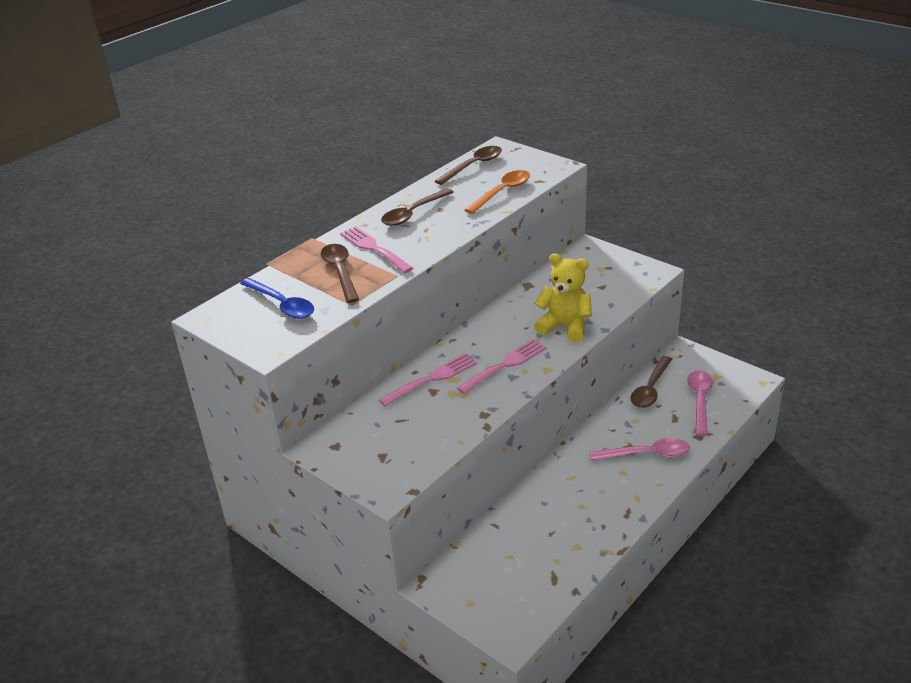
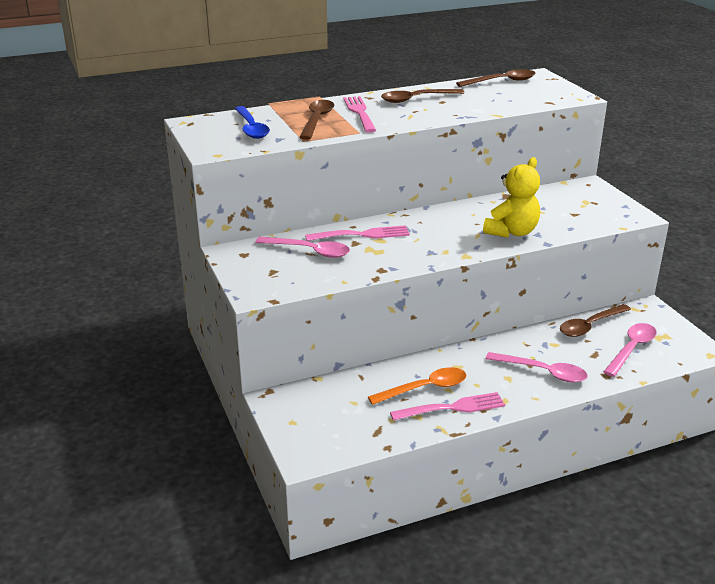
camera: 25 degrees right, 5 degrees down
(398, 417) = (310, 251): none -> pink spoon
(502, 192) = (508, 102): orange spoon -> orange spoon (425, 388)
(505, 365) = (432, 243): pink fork -> pink fork (452, 408)
(565, 327) = (512, 232): yellow teddy bear -> yellow teddy bear turned 75 degrees clockwise

